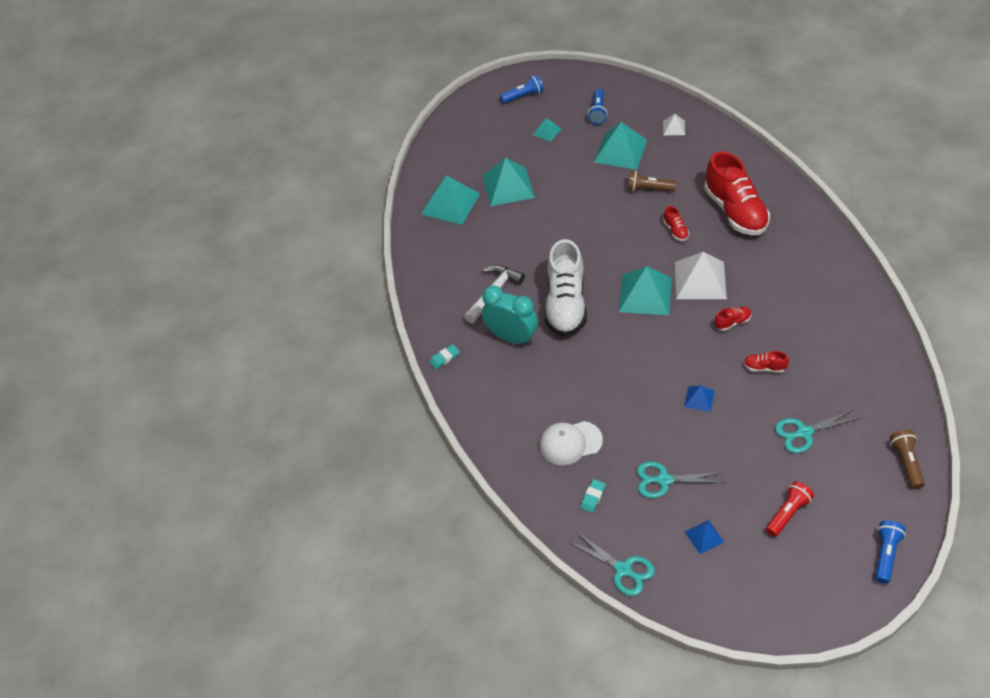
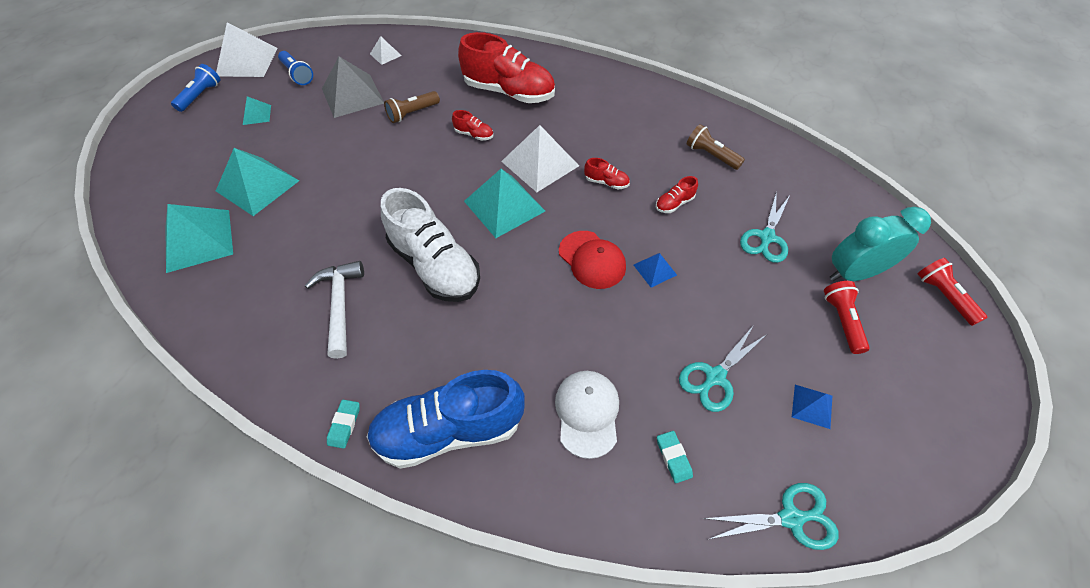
camera: 50 degrees left, 5 degrees up
(492, 398) = (449, 430): none -> blue shoe
(511, 337) = (407, 340): turquoise clock -> turquoise clock (853, 273)
(570, 443) = (587, 413): white cap -> white cap turned 150 degrees clockwise
(573, 82) = (247, 61): none -> white pyramid
(620, 151) = (352, 95): turquoise pyramid -> grey pyramid
(665, 365) = (592, 260): none -> red cap
(732, 322) = (606, 182): red shoe -> red shoe turned 90 degrees clockwise
(885, 555) = (943, 296): blue flashlight -> red flashlight
(906, 462) = (858, 207): brown flashlight -> brown flashlight (711, 155)

